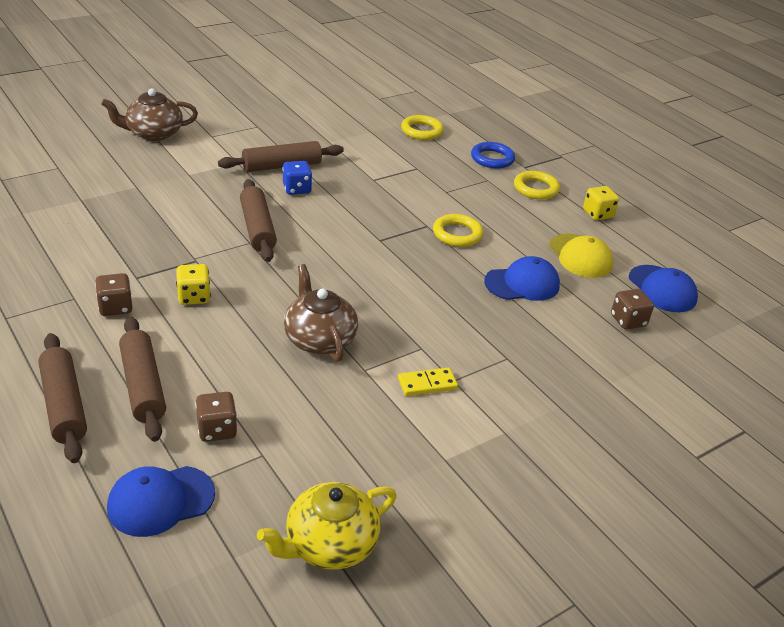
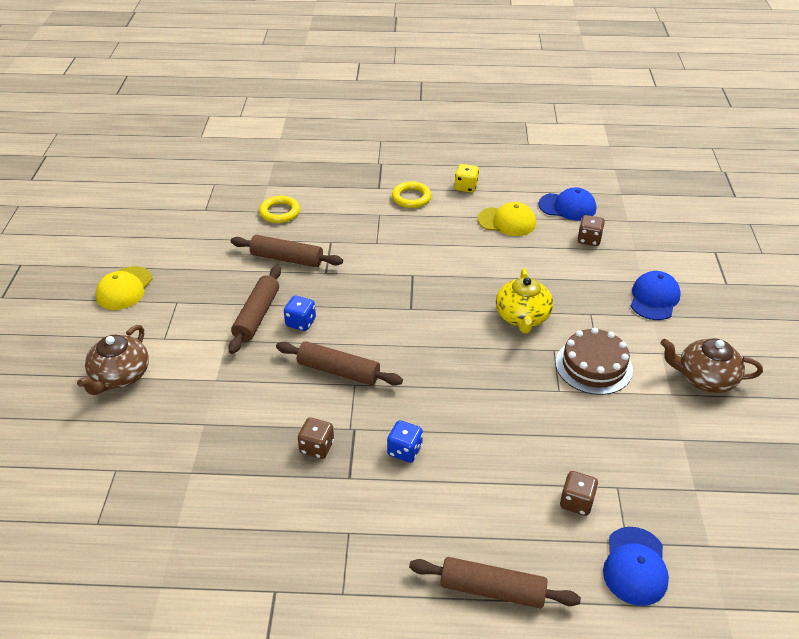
camera: 50 degrees left, 5 degrees up
(115, 307) = (382, 508): brown dice -> brown dice (317, 447)
(143, 386) = (499, 528): brown rolling pin -> brown rolling pin (287, 259)
(194, 297) = (404, 450): yellow dice -> blue dice
(248, 100) = (124, 288): none -> yellow cap
(319, 339) = (509, 399): brown teapot -> brown teapot (705, 378)
(329, 544) = (720, 489): yellow teapot -> yellow teapot (522, 317)
(427, 384) = (593, 366): yellow domino -> brown cake
(457, 234) = (435, 265): yellow ring -> none
(492, 159) = (353, 197): blue ring -> none
(522, 284) = (517, 265): blue cap -> blue cap (654, 298)

